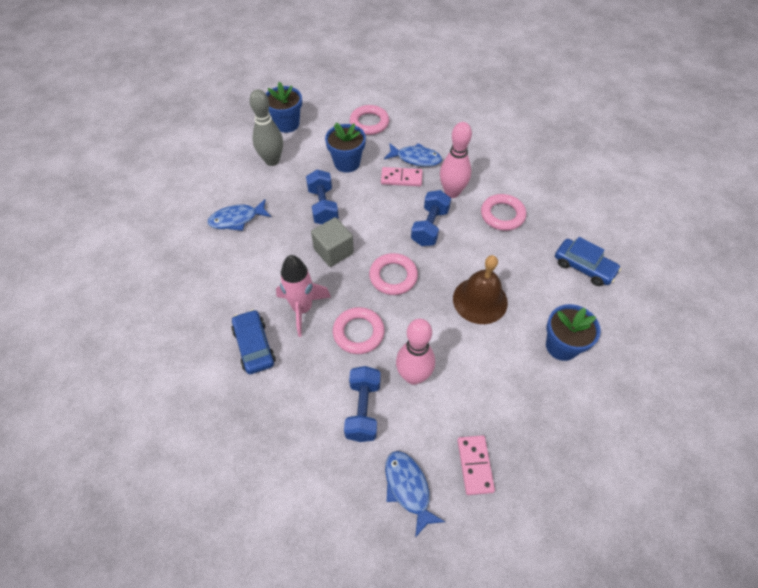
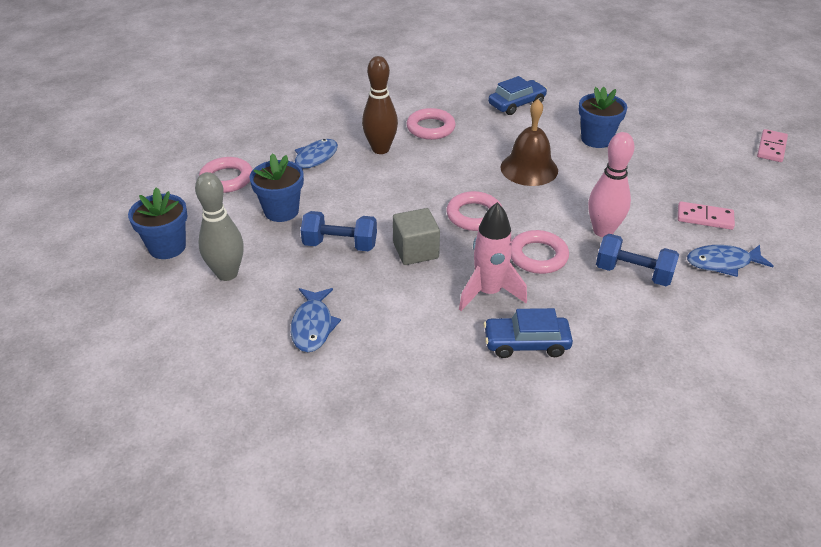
camera: 70 degrees left, 15 degrees down
(401, 178) = (336, 177): pink domino -> pink domino (771, 148)
(430, 227) = (419, 175): blue dumbbell -> none
(452, 192) = (380, 149): pink bowling pin -> brown bowling pin

